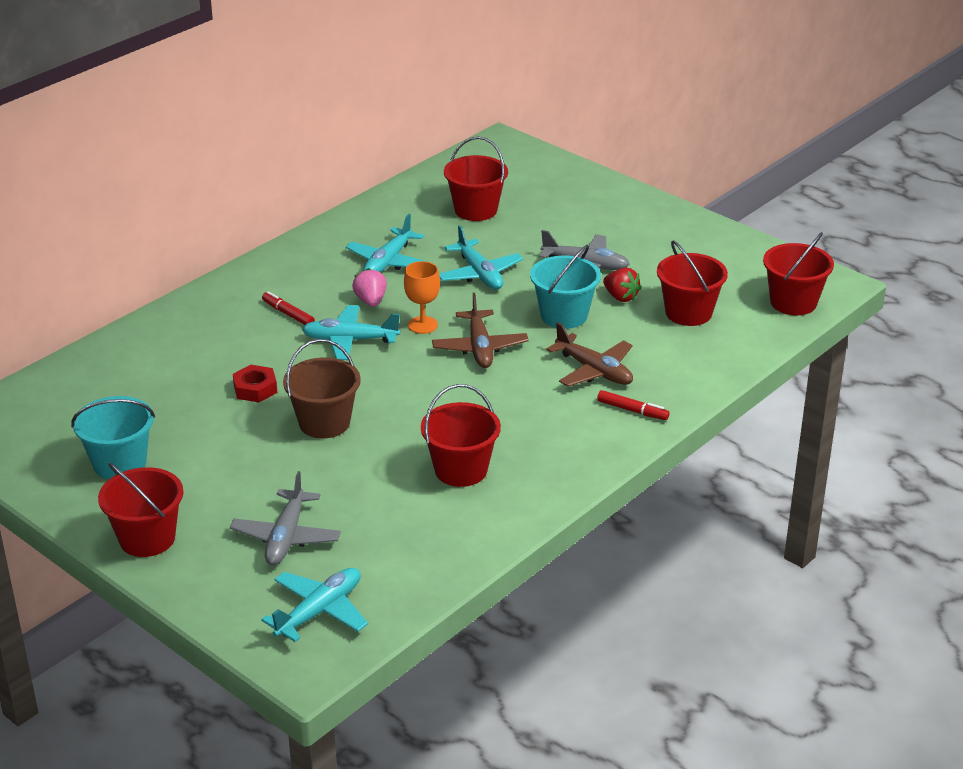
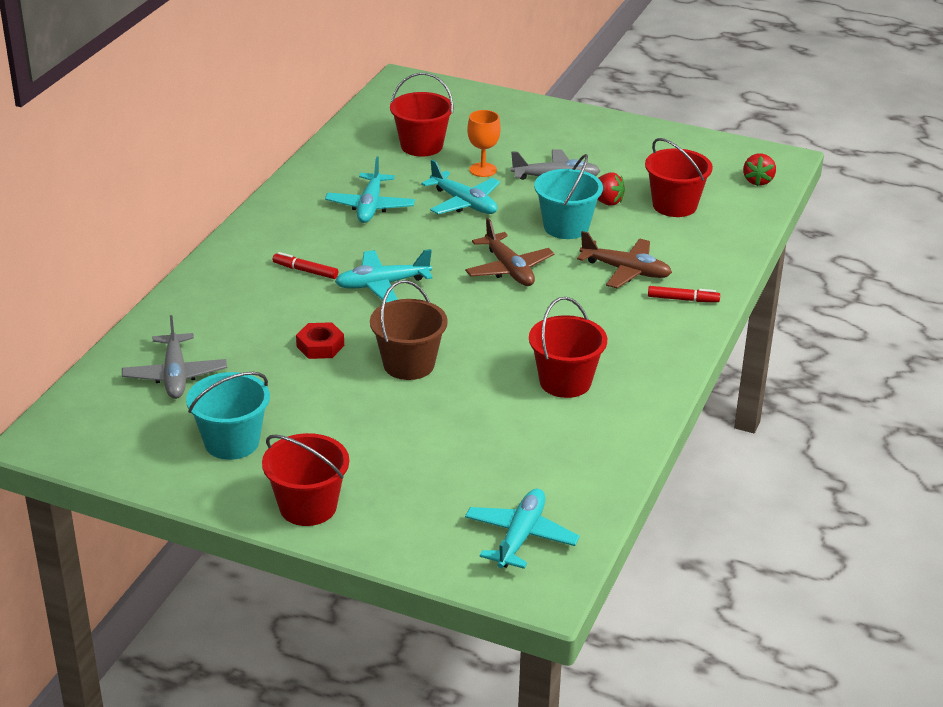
camera: 20 degrees left, 0 degrees up
(286, 537) = (443, 476): grey plane -> grey plane (175, 375)
(371, 301) = (378, 245): pink strawberry -> none
(422, 325) = (442, 258): orange goblet -> orange goblet (483, 170)
(793, 302) = (758, 181): red bucket -> red strawberry

